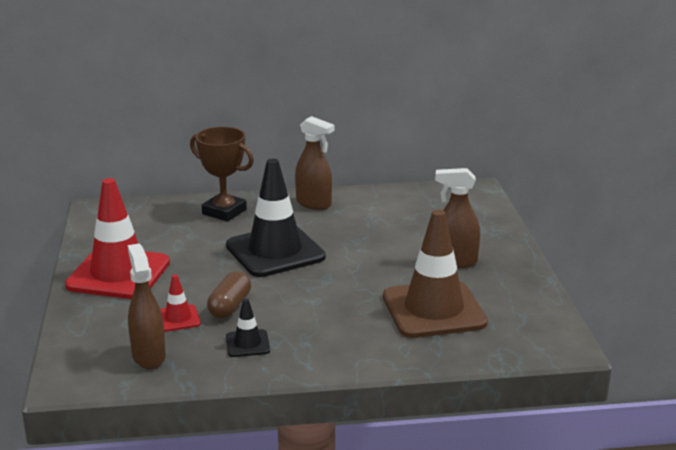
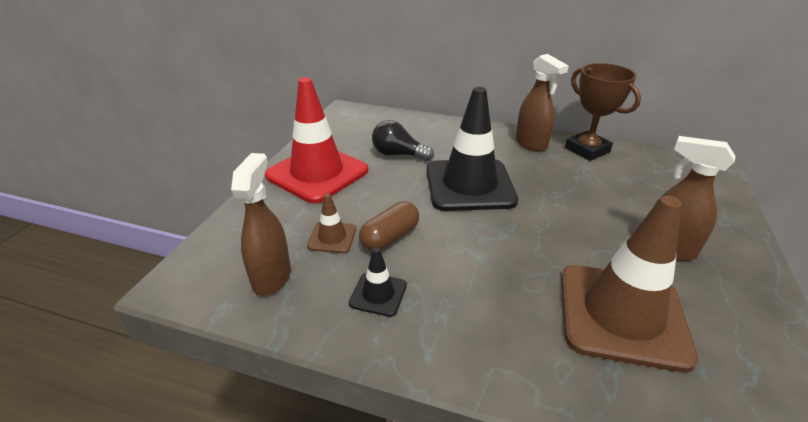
camera: 25 degrees right, 10 degrees up
(178, 318) = (332, 237): red traffic cone -> brown traffic cone
(189, 240) = (398, 154): none -> black light bulb
(224, 212) = (445, 134): brown trophy -> brown trophy (587, 150)

